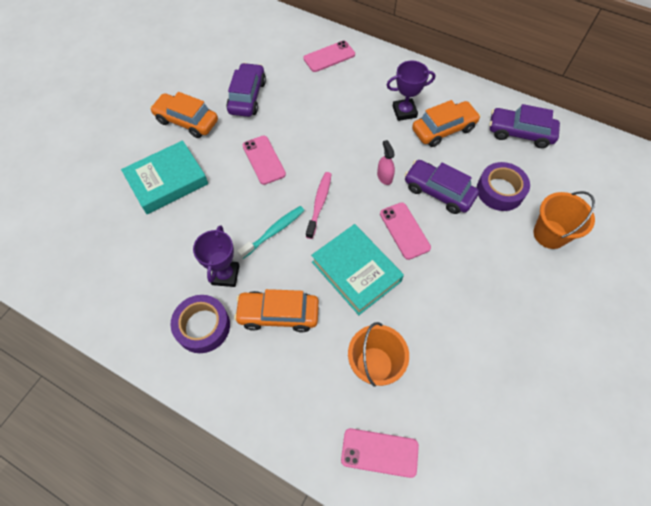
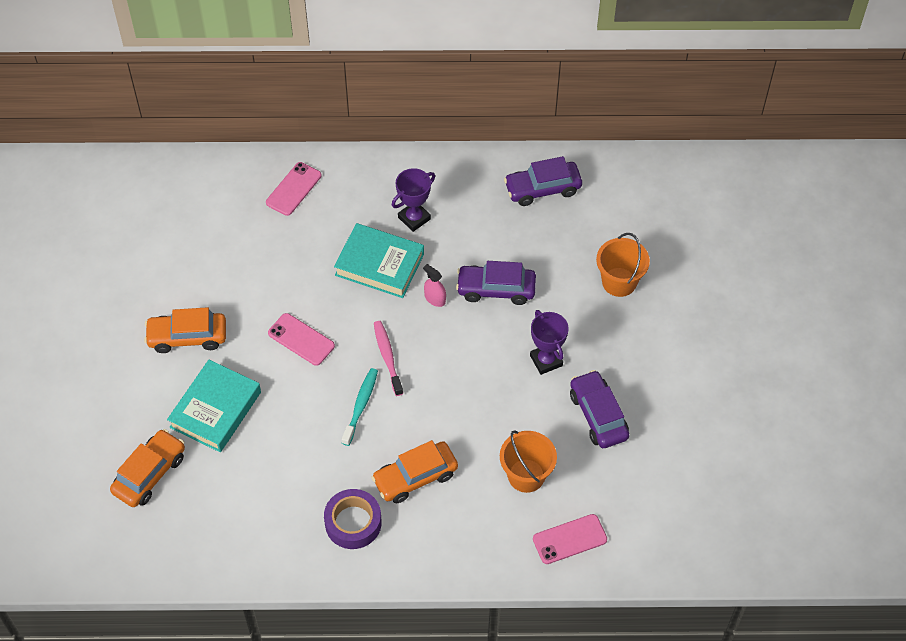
camera: 30 degrees left, 5 degrees down
(225, 275) = (342, 468): purple trophy -> purple trophy (546, 360)
(247, 97) = (234, 278): purple car -> purple car (598, 415)
(356, 271) = (462, 404): turquoise book -> turquoise book (379, 265)
(404, 230) = (485, 343): pink phone -> none
(443, 129) = (465, 220): orange car -> orange car (149, 474)
(500, 191) = (553, 260): purple tape -> none

